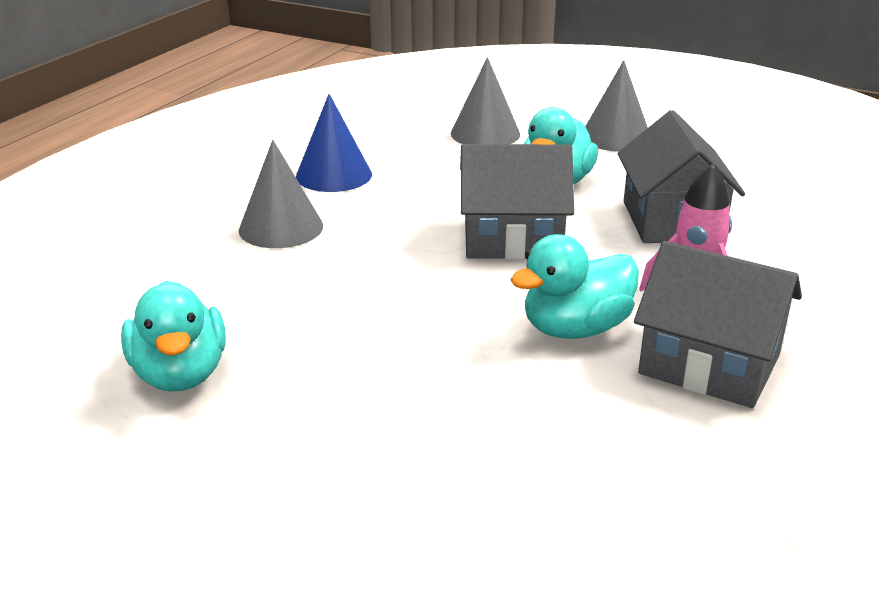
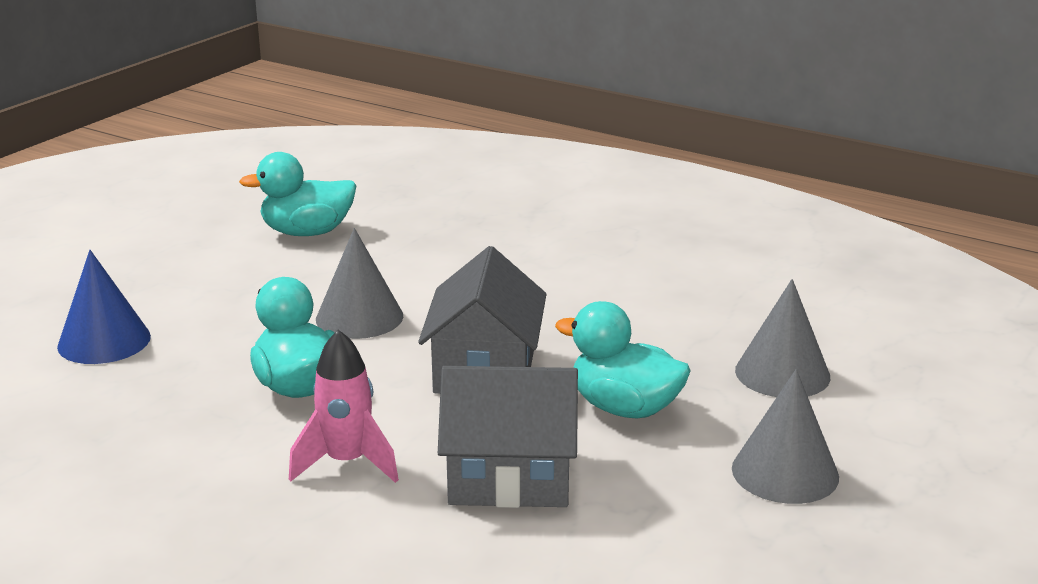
camera: 95 degrees right, 5 degrees down
(281, 228) = (530, 259): grey cone -> grey cone (359, 317)
(334, 175) = (650, 282): blue cone -> blue cone (104, 341)
(709, 364) = (207, 447): grey house -> none

